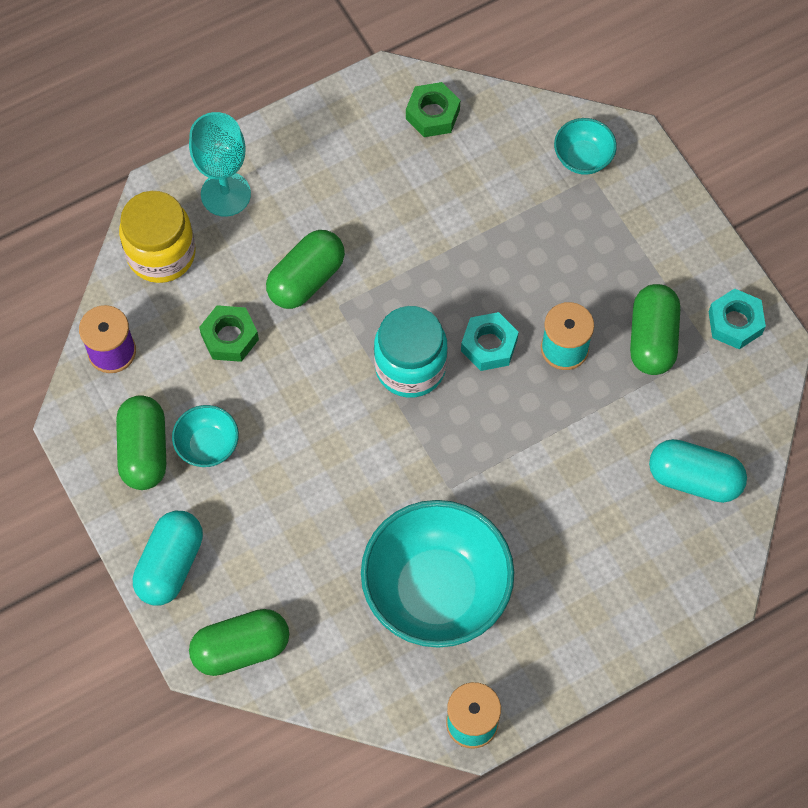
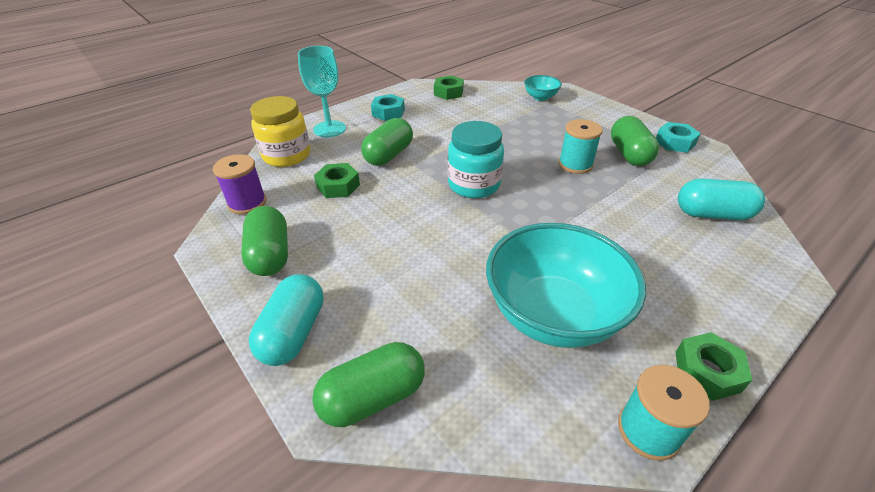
camera: 10 degrees left, 25 degrees down
(208, 445) = (325, 244): turquoise bowl -> none
(489, 345) = (524, 169): turquoise nut -> turquoise nut (388, 112)
(556, 680) = (707, 371): none -> green nut

